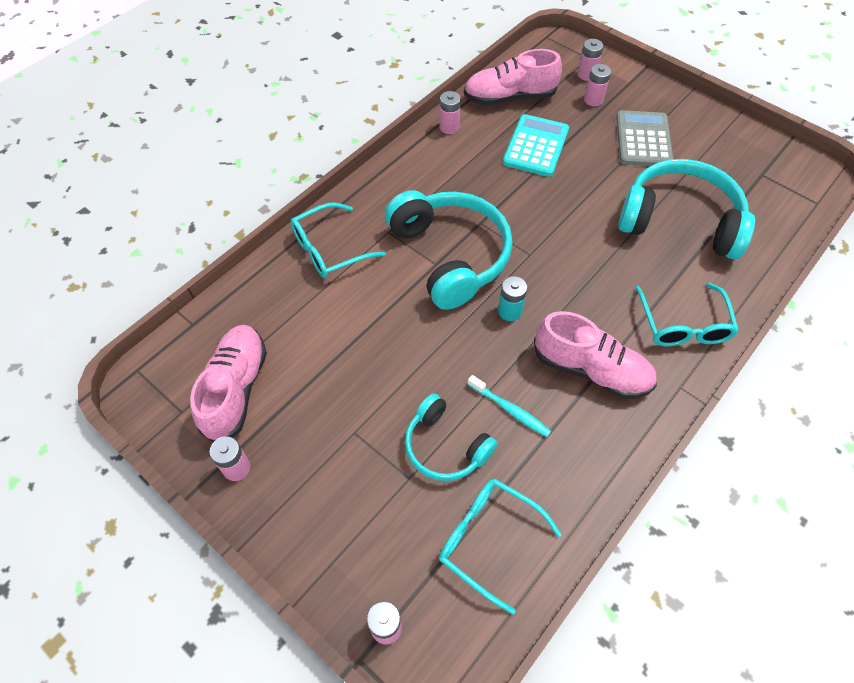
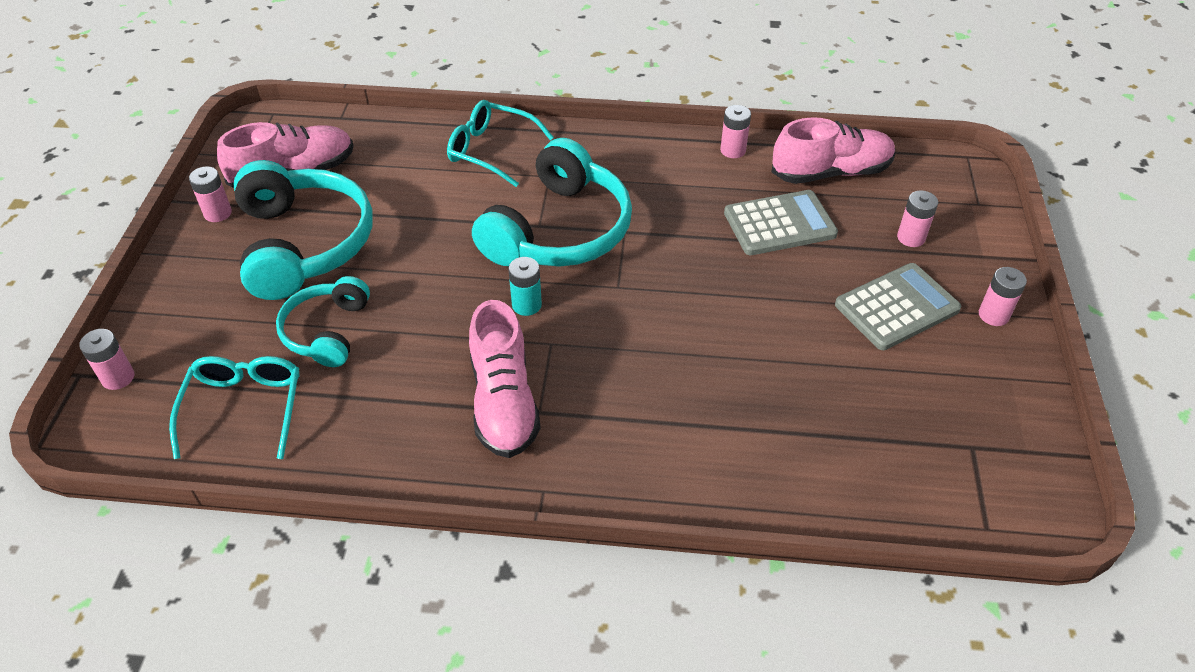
camera: 55 degrees right, 10 degrees down
(509, 97) = (830, 172): pink shoe -> pink shoe turned 120 degrees clockwise
(510, 409) = (403, 359): turquoise toothbrush -> none
(536, 146) = (779, 224): turquoise calculator -> grey calculator
(586, 74) = (946, 214): pink battery -> pink battery (993, 315)
(680, 221) = (797, 394): turquoise headphones -> turquoise headphones (303, 244)
(683, 325) = (635, 459): turquoise glasses -> none

